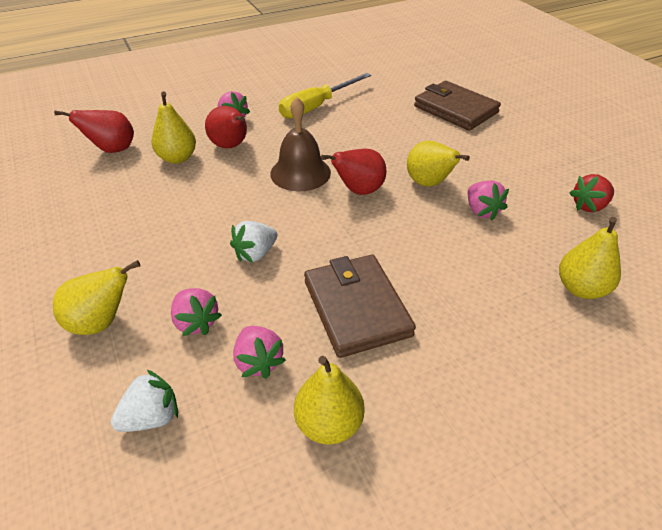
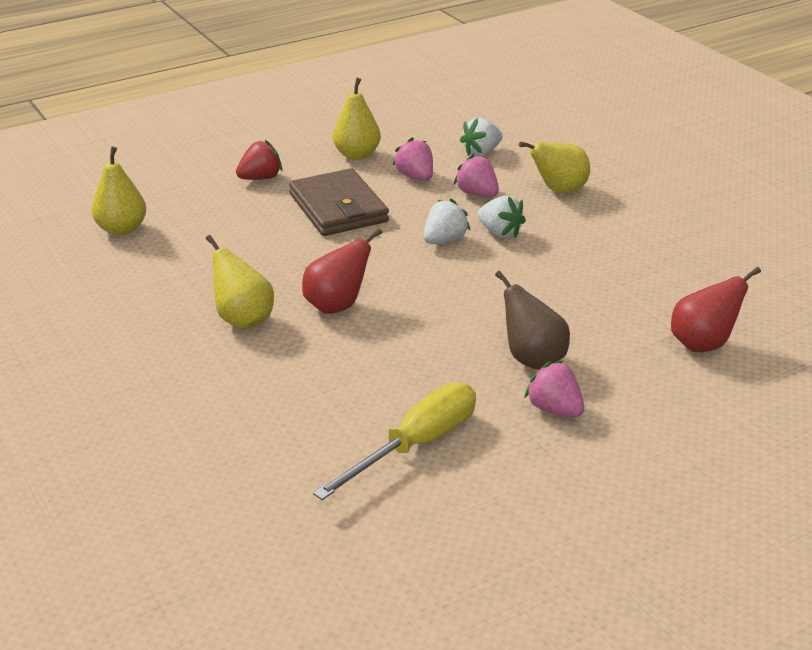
camera: 175 degrees right, 10 degrees down
(177, 158) = (598, 336): yellow pear -> none
(199, 260) = (500, 232): none -> white strawberry
(230, 146) = (532, 359): red pear -> brown pear
(300, 173) = (417, 325): brown bell -> none
(455, 109) = (159, 453): brown wallet -> none
(481, 211) = (187, 290): pink strawberry -> none
(589, 206) = (50, 302): red strawberry -> red strawberry (260, 178)

